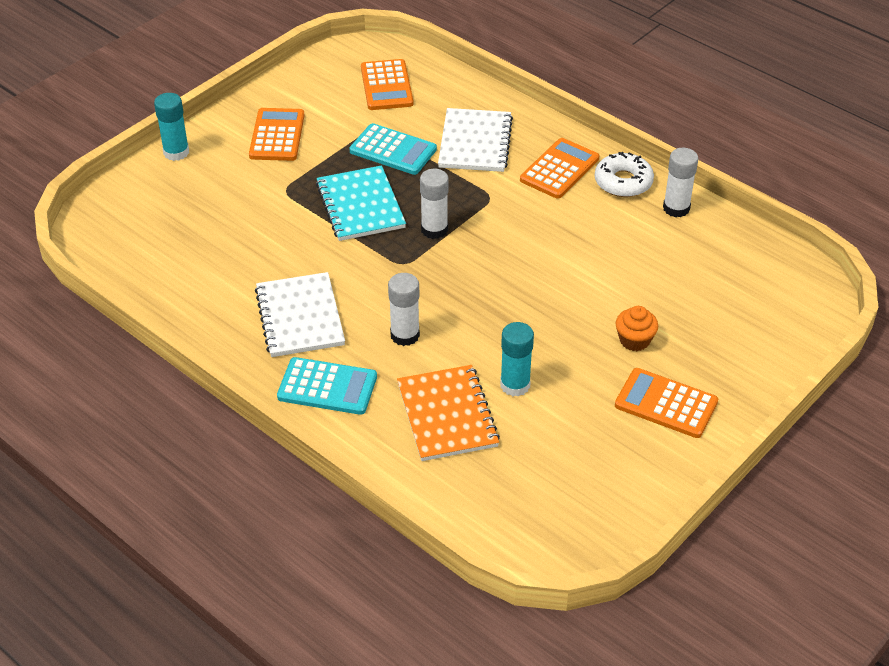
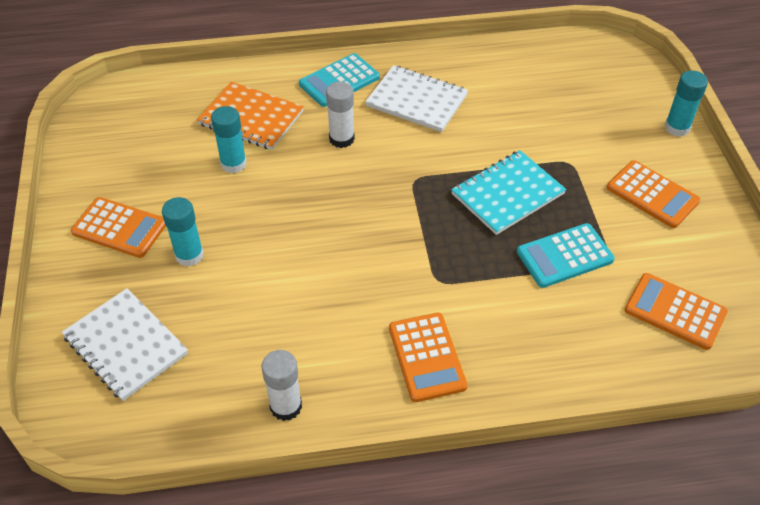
camera: 130 degrees right, 5 degrees up
(360, 205) = (507, 194): turquoise notebook -> turquoise notebook turned 60 degrees counterclockwise
(434, 229) = (434, 219): white glue stick -> none
(475, 142) = (524, 321): white notebook -> white notebook (125, 345)
(623, 182) = (361, 394): white donut -> none
(634, 340) = (189, 255): orange cupcake -> turquoise glue stick
(666, 404) = (119, 228): orange calculator -> orange calculator turned 45 degrees clockwise

